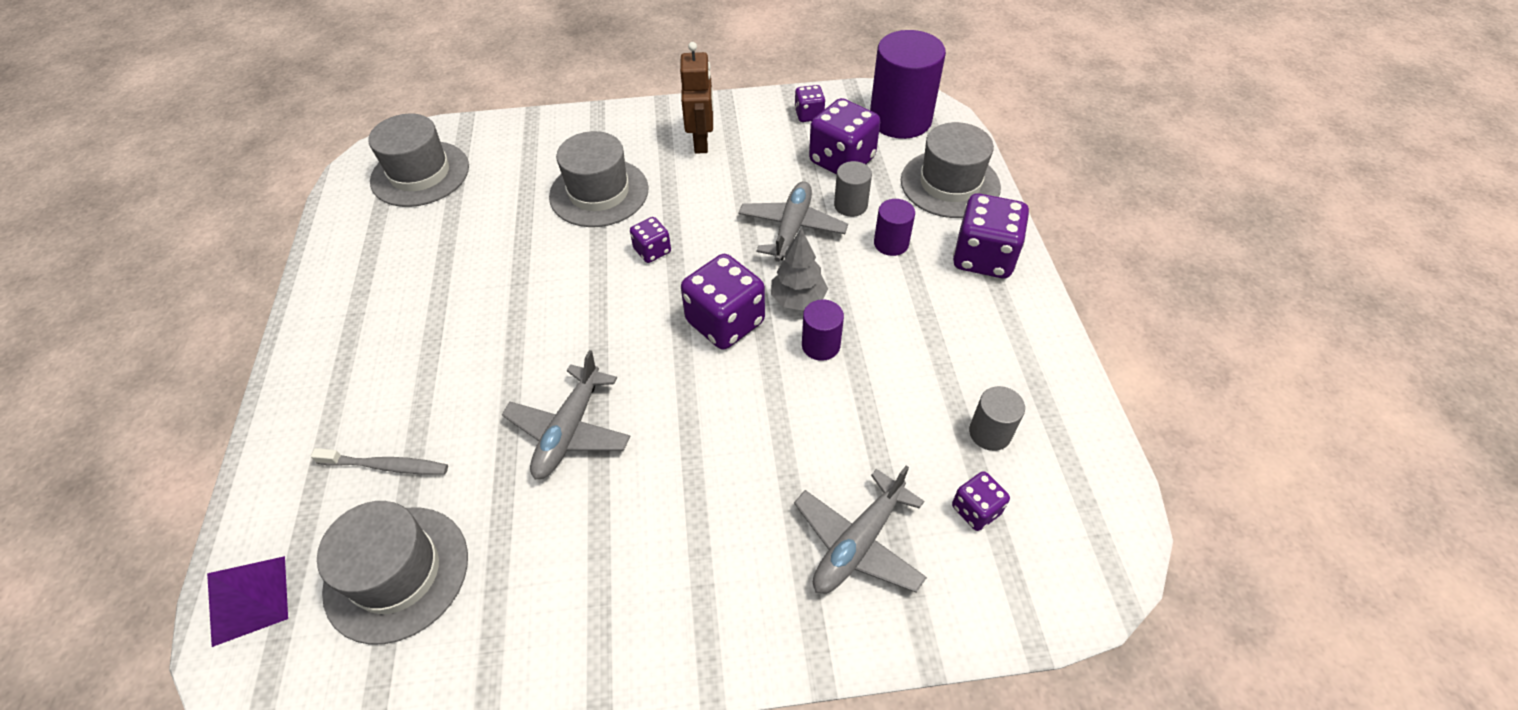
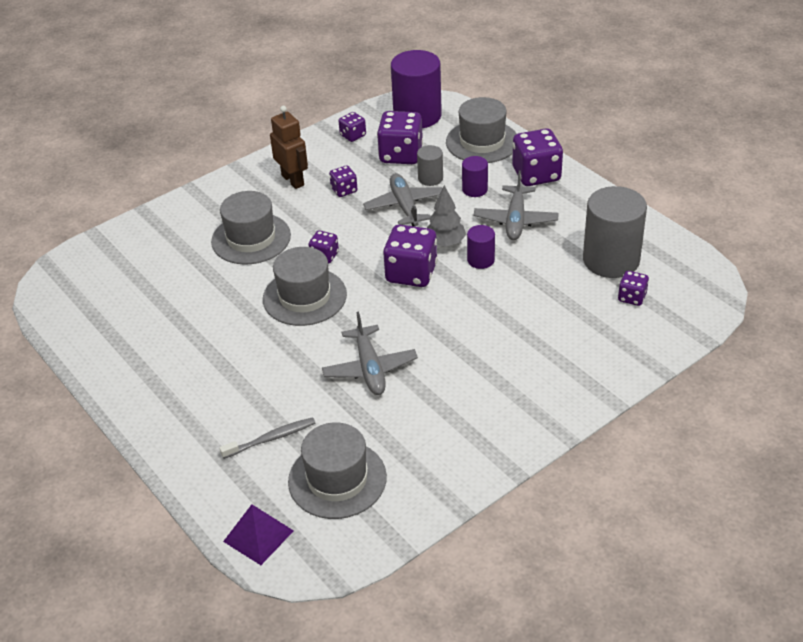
camera: 30 degrees left, 10 degrees down
(420, 174) = (99, 281): grey hat -> grey hat (304, 297)
(743, 177) = (344, 190): none -> purple dice
(858, 543) = (584, 340): grey plane -> grey plane (515, 220)
(990, 433) = (611, 260): grey cylinder -> grey cylinder, size x2.05

